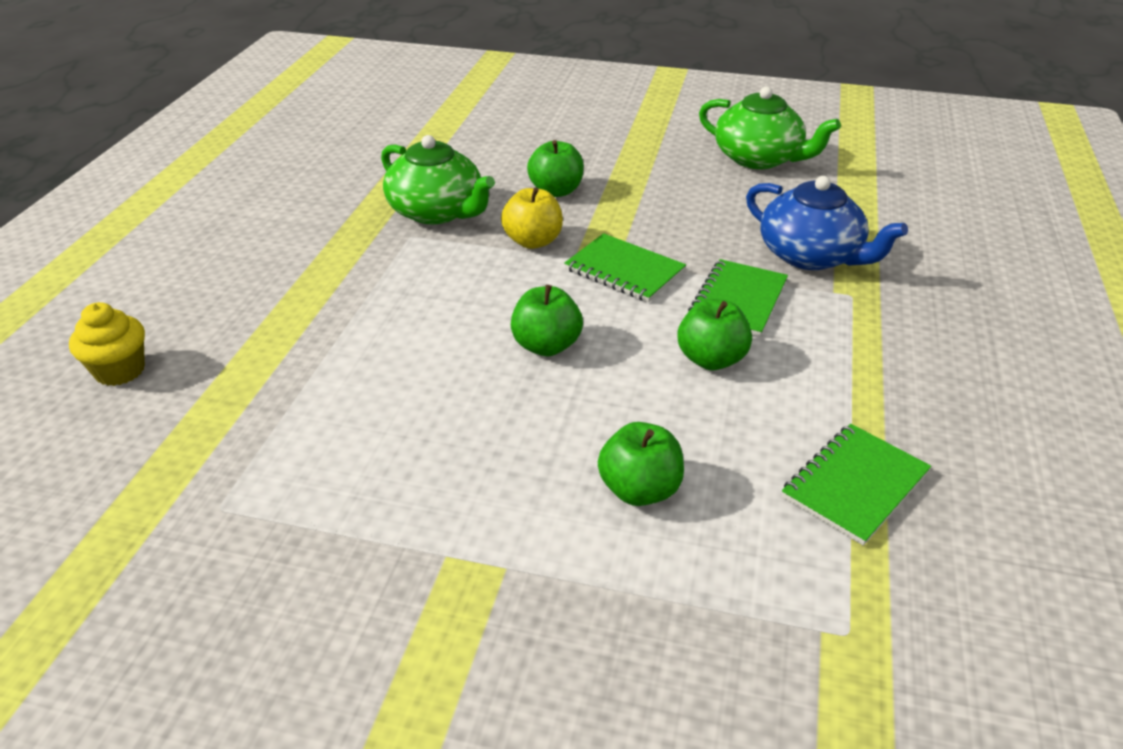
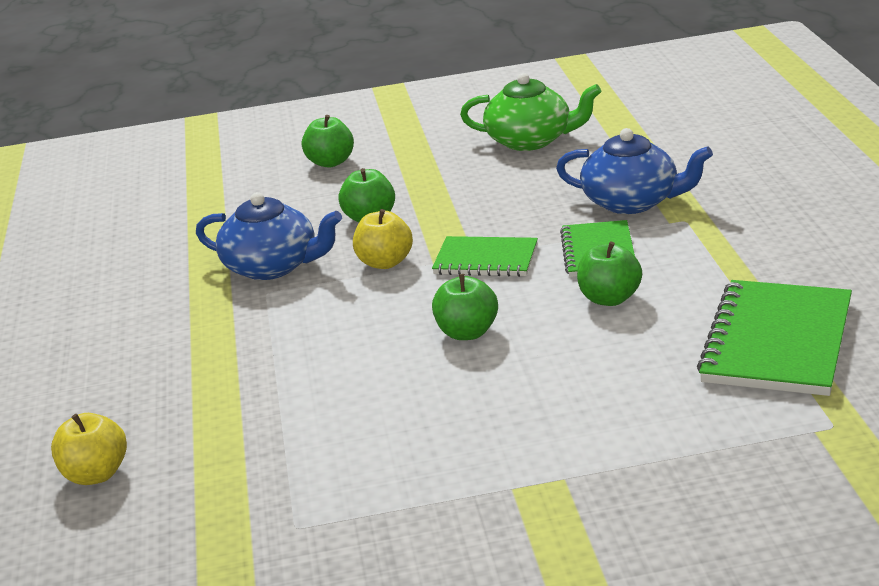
camera: 20 degrees left, 10 degrees down
(120, 370) = (96, 474): yellow cupcake -> yellow apple
(437, 211) = (272, 266): green teapot -> blue teapot
(639, 490) = (624, 398): green apple -> green apple (330, 162)
(855, 485) = (777, 342): green notebook -> green notebook, size x1.63

